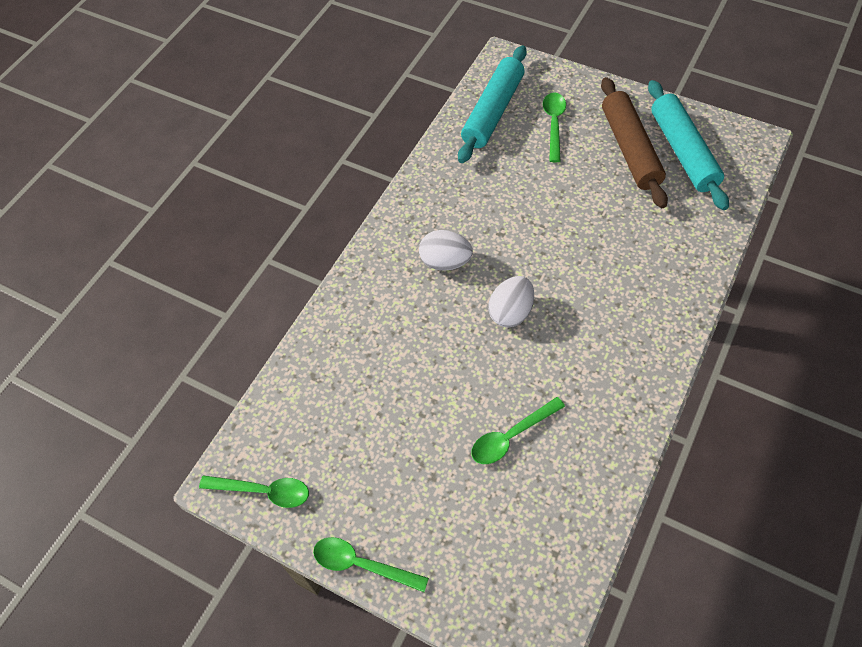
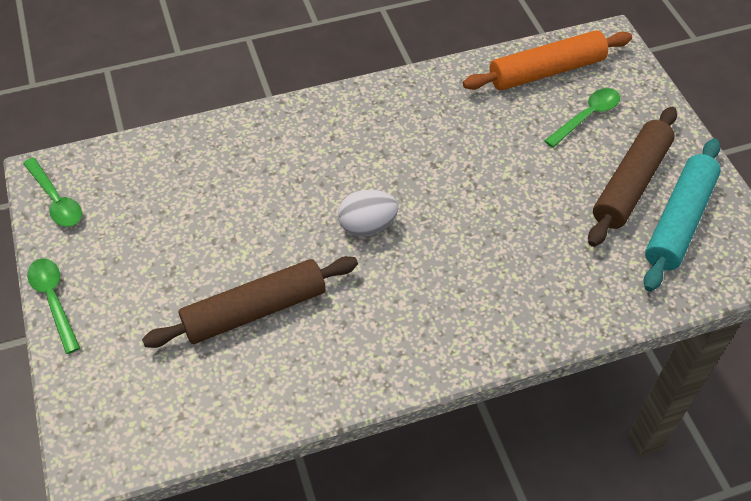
camera: 40 degrees right, 5 degrees down
(445, 262) = (365, 152): white egg -> none
(493, 112) = (546, 71): turquoise rolling pin -> orange rolling pin
(511, 436) = (254, 310): green spoon -> brown rolling pin

